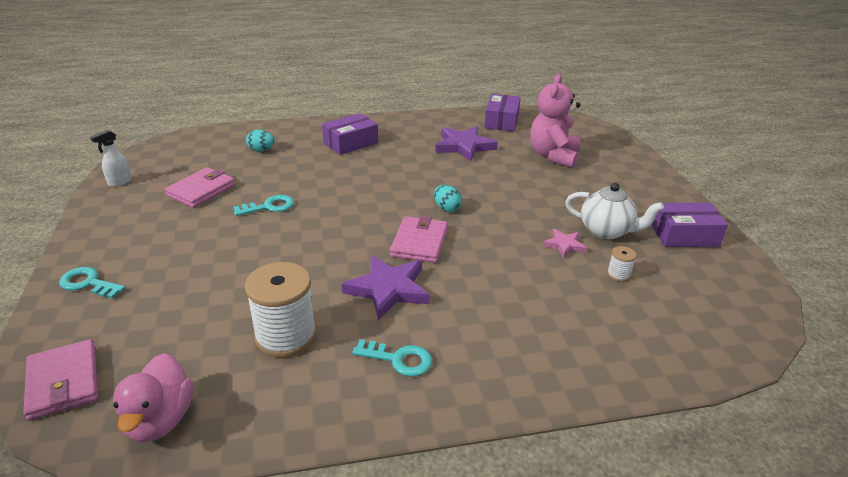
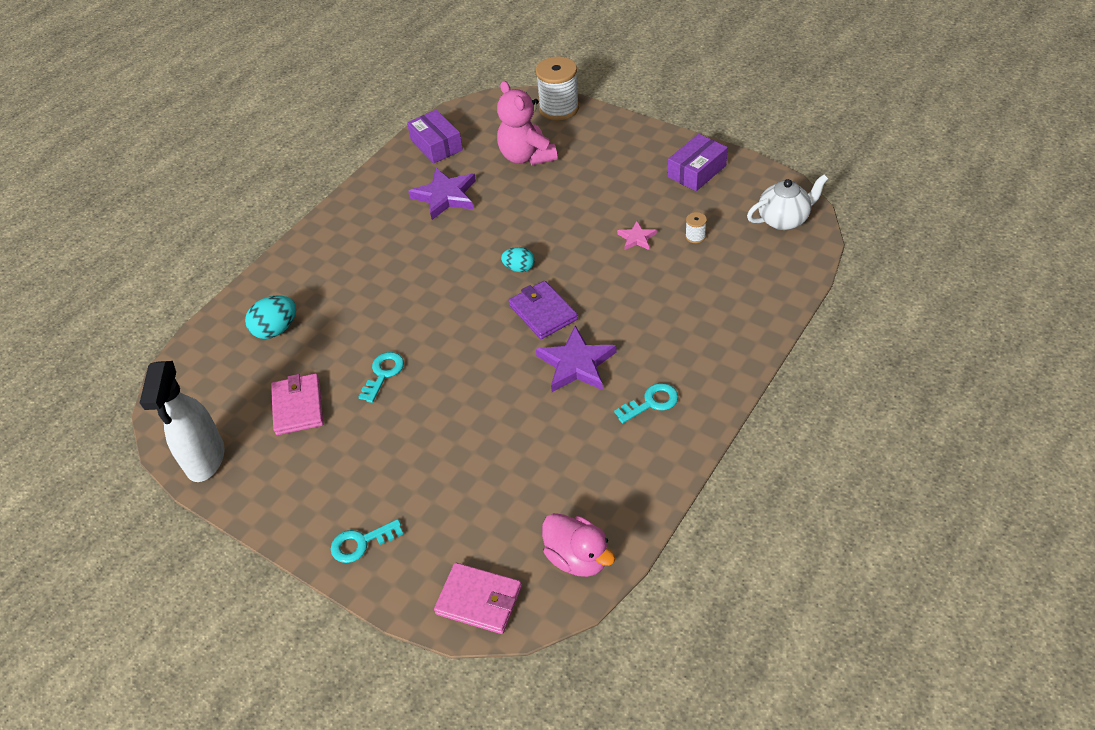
camera: 40 degrees left, 15 degrees up
(119, 182) = (205, 460): white spray bottle -> white spray bottle, size x2.10
(261, 150) = (276, 329): turquoise egg -> turquoise egg, size x1.51
(286, 336) = (564, 449): white spool -> white spool (559, 108)
(350, 143) = (344, 262): purple box -> none
(419, 242) = (543, 312): pink wallet -> purple wallet
(606, 231) = (648, 204): white teapot -> white teapot (784, 220)

